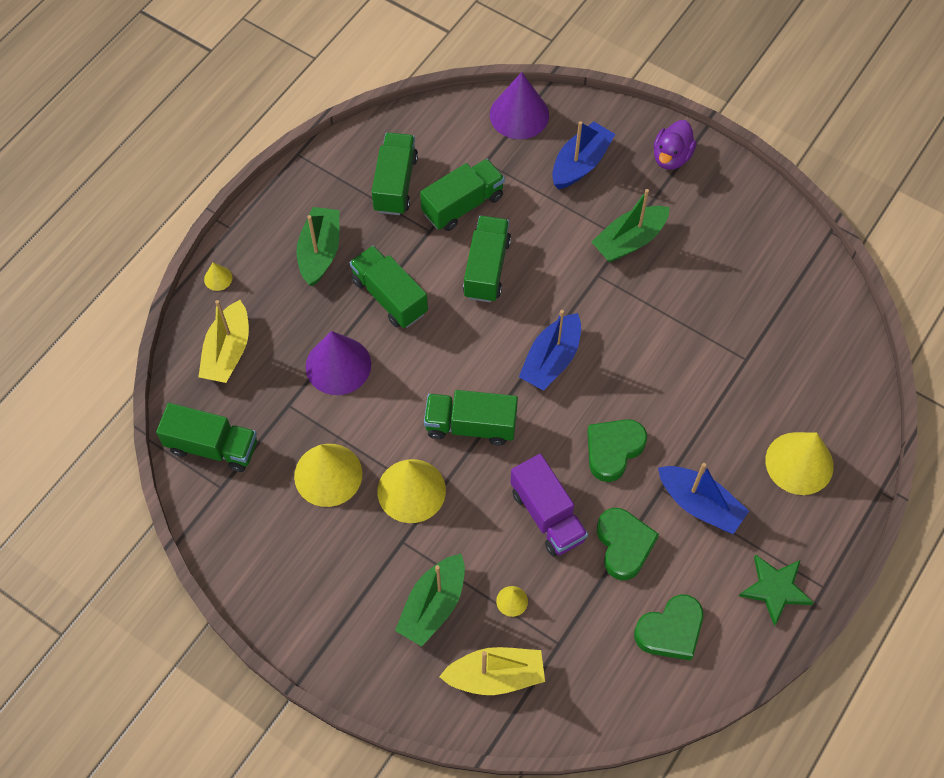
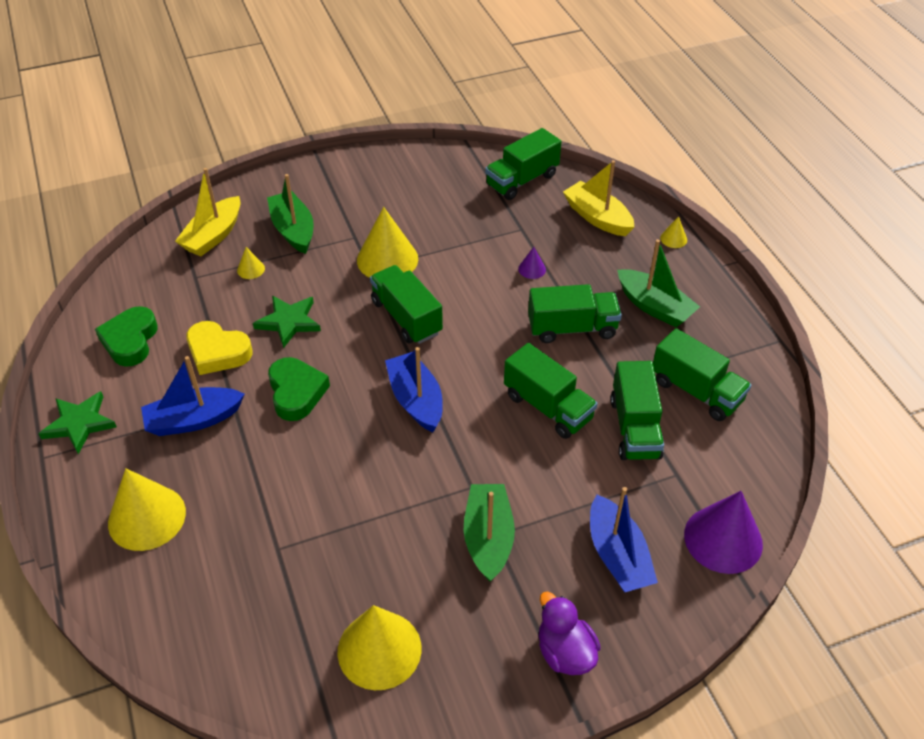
camera: 125 degrees right, 15 degrees down
(328, 474) = (444, 224): yellow cone -> yellow cone (379, 649)
(338, 365) = (532, 269): purple cone -> purple cone, size x0.44
(470, 425) = (406, 317): green truck -> green truck turned 75 degrees counterclockwise
(547, 515) = (289, 322): purple truck -> green star
(624, 545) = (218, 352): green heart -> yellow heart

